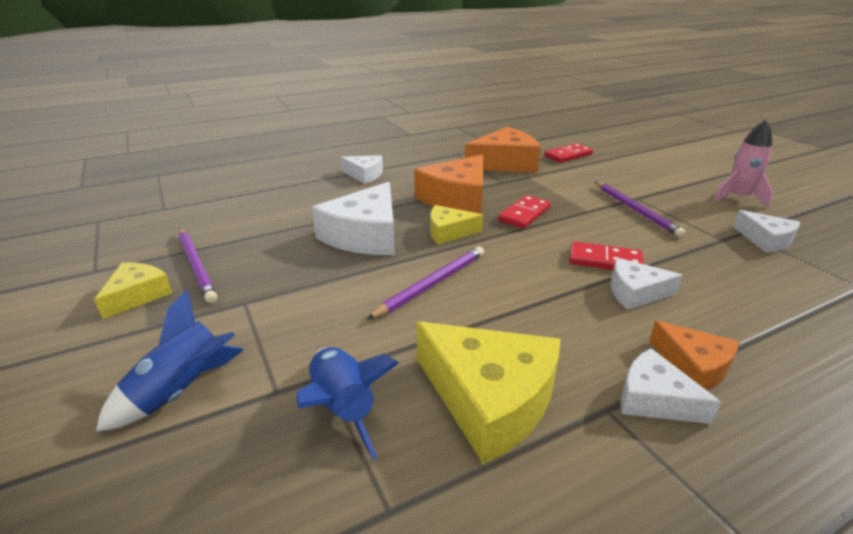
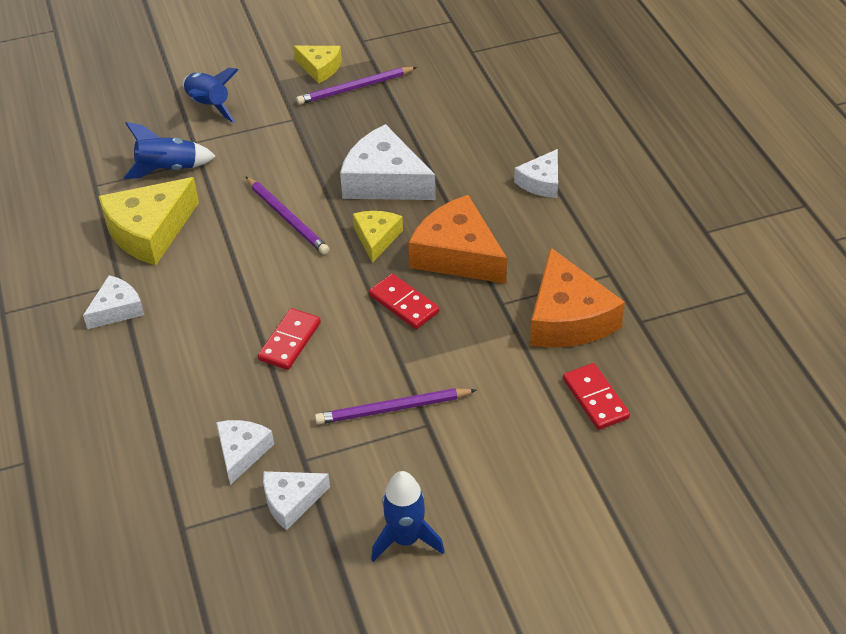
camera: 100 degrees right, 15 degrees up
(635, 292) = (232, 344): white cheese -> white cheese (242, 452)
(693, 366) = (136, 343): orange cheese -> none
(737, 198) = (406, 539): pink rocket -> blue rocket

